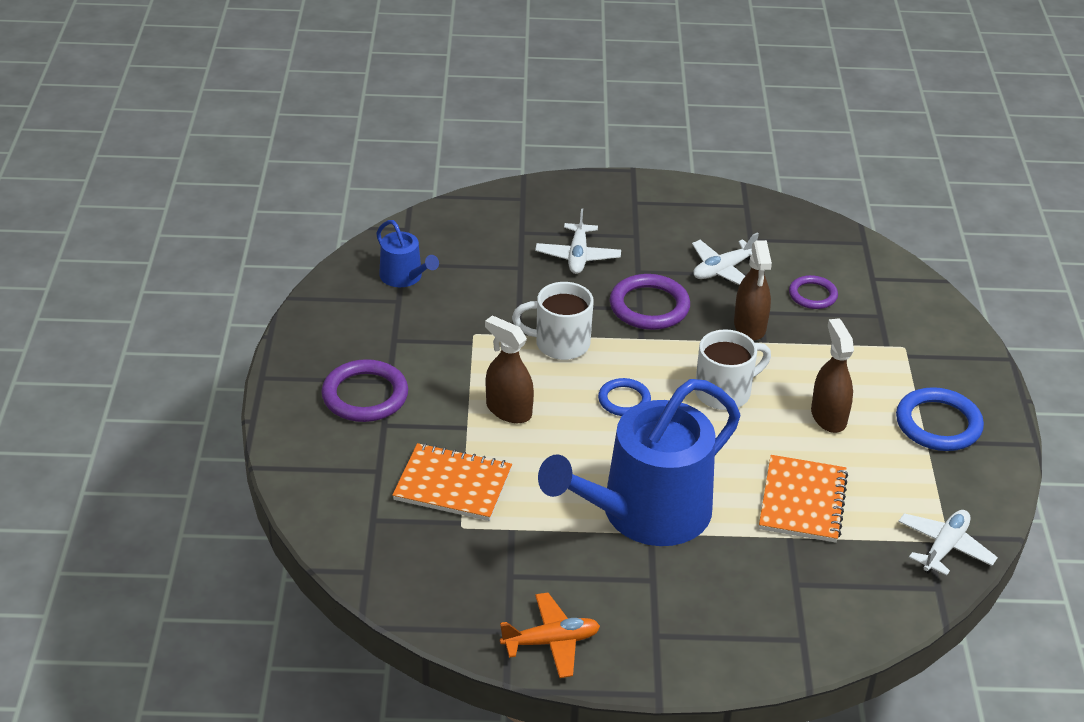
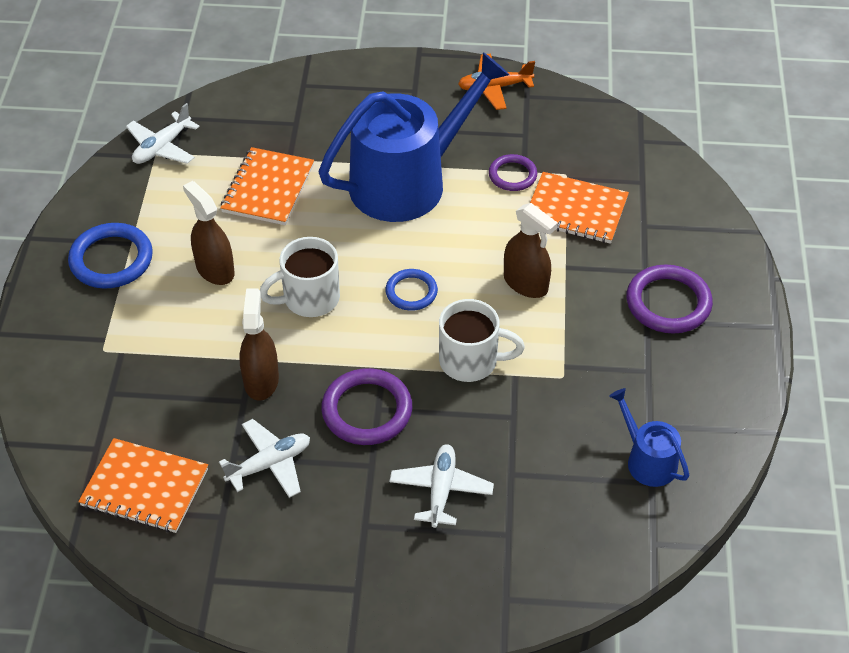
camera: 175 degrees left, 10 degrees up
(812, 295) = (176, 423): purple ring -> purple ring (512, 175)
(819, 254) = (145, 488): none -> orange notebook
(828, 417) = (215, 269): brown spray bottle -> brown spray bottle turned 150 degrees clockwise

